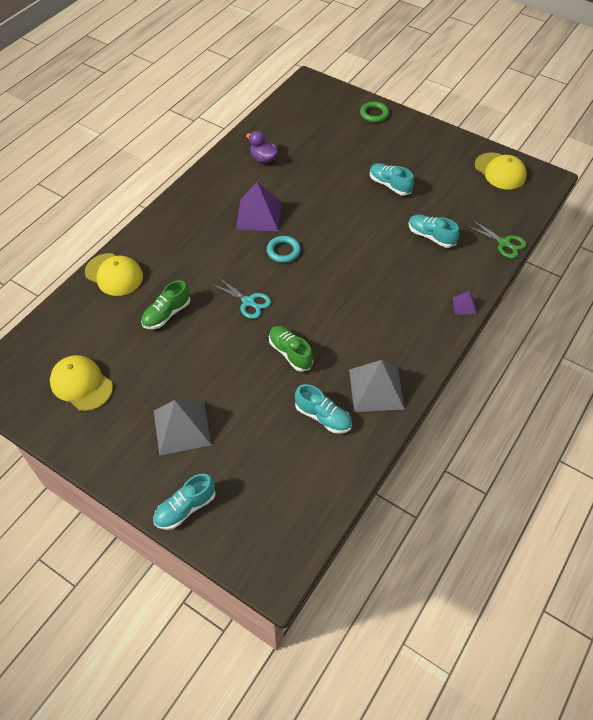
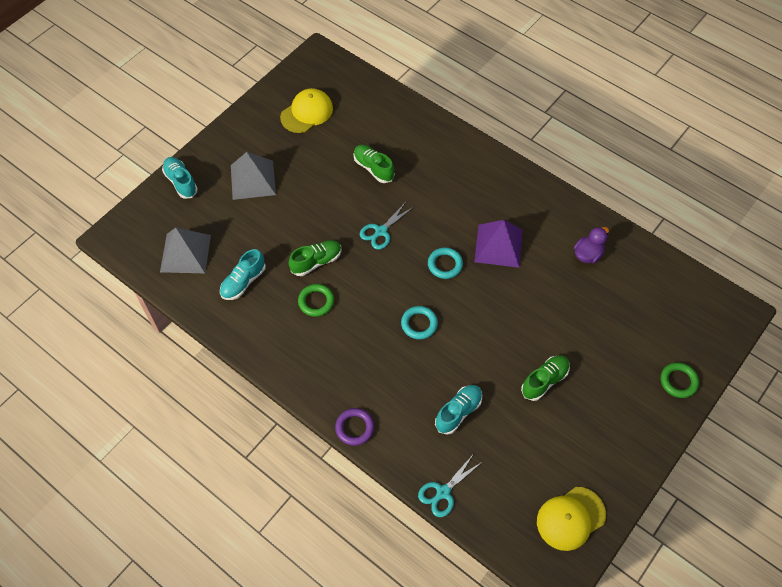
camera: 95 degrees right, 5 degrees up
(114, 274) = (424, 129): yellow cap -> none
(338, 348) = (316, 301): none -> green ring
(350, 266) = (419, 324): none -> turquoise ring
(376, 389) = (264, 328): grey pyramid -> grey pyramid (185, 253)
(390, 185) = (544, 381): turquoise shoe -> green shoe
(464, 305) = (354, 428): purple pyramid -> purple ring
(504, 243) = (443, 492): green scissors -> turquoise scissors

